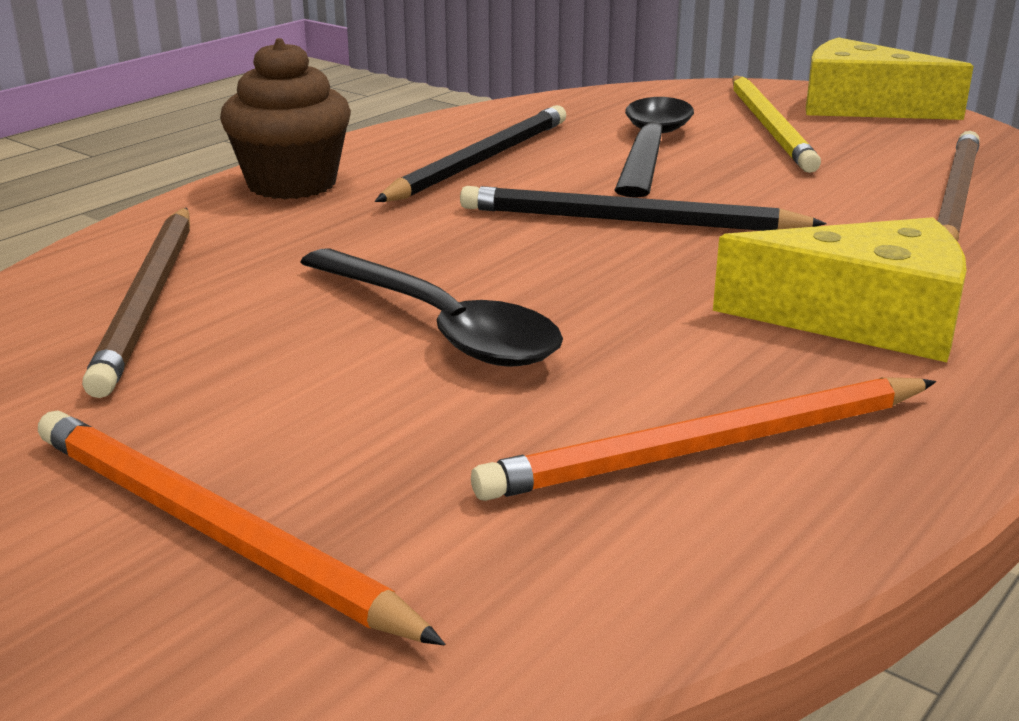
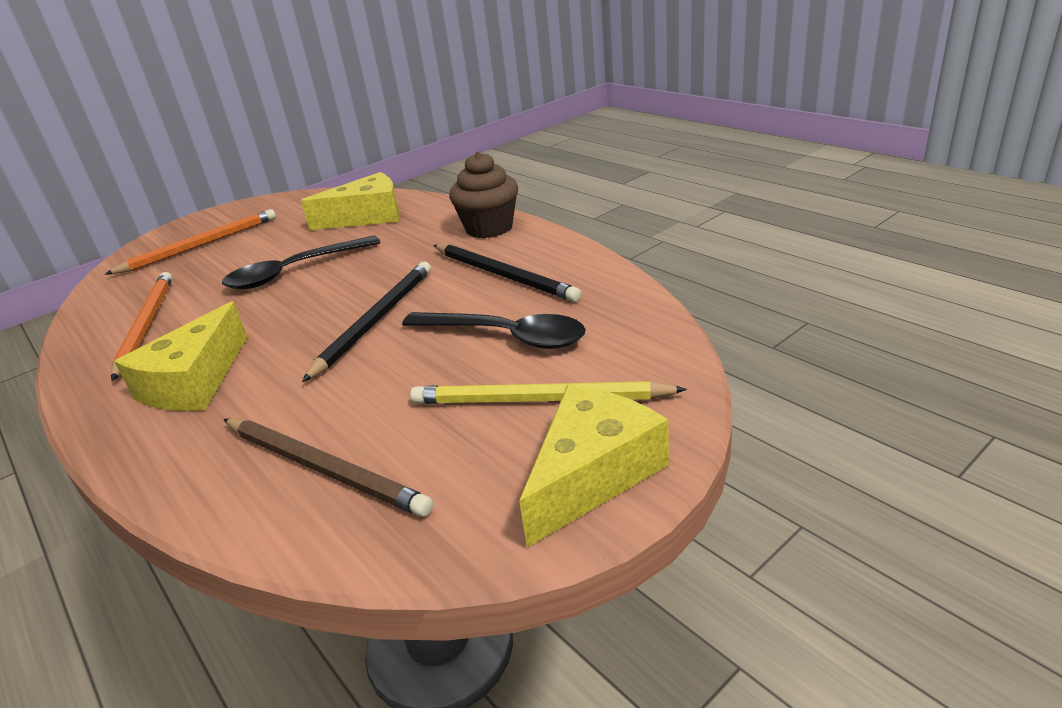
camera: 105 degrees right, 5 degrees up
(149, 300) = (367, 217): brown pencil -> yellow cheese

